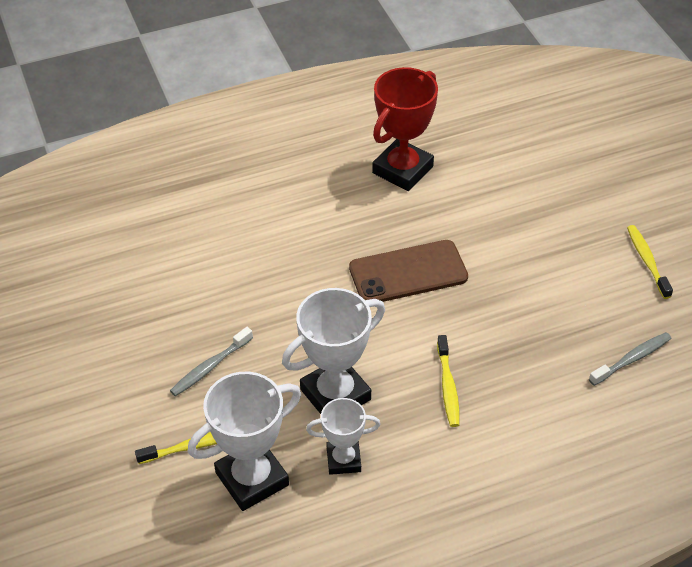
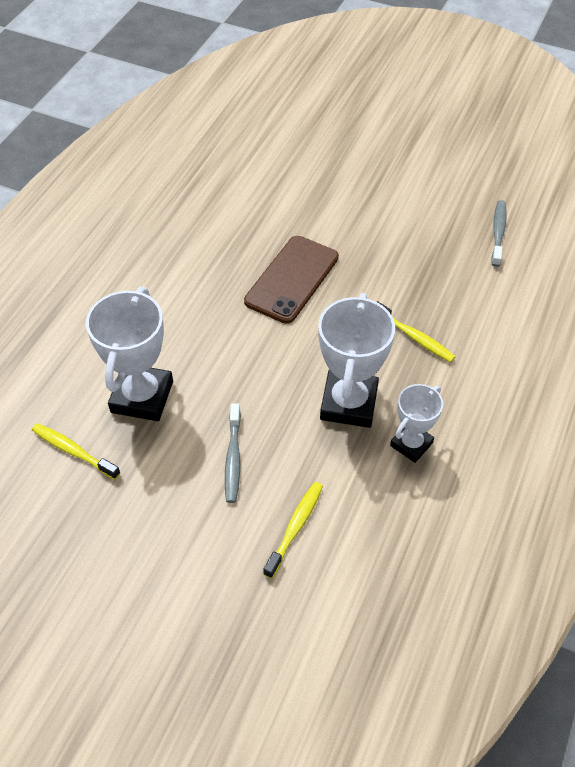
camera: 45 degrees left, 5 degrees up
(252, 479) = (367, 513): white trophy -> white trophy (142, 397)
(402, 170) = (198, 209): red trophy -> none
(647, 261) = (431, 164): yellow toothbrush -> yellow toothbrush (73, 451)

